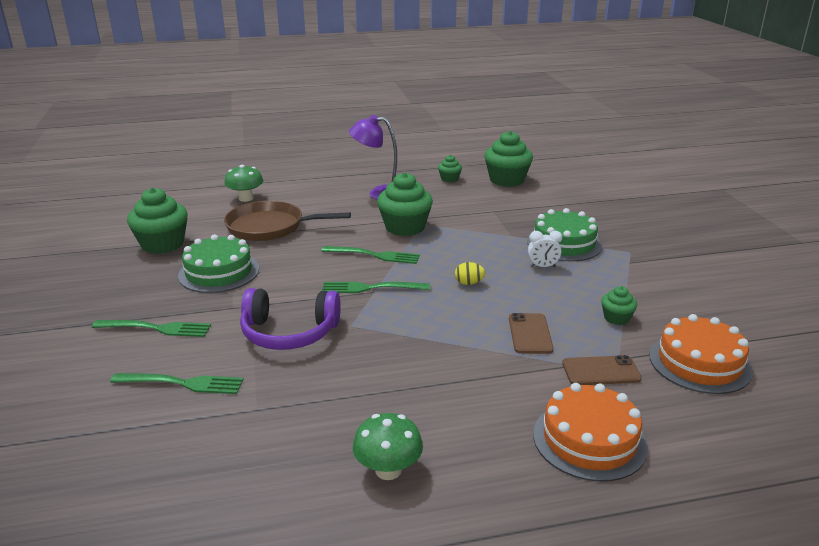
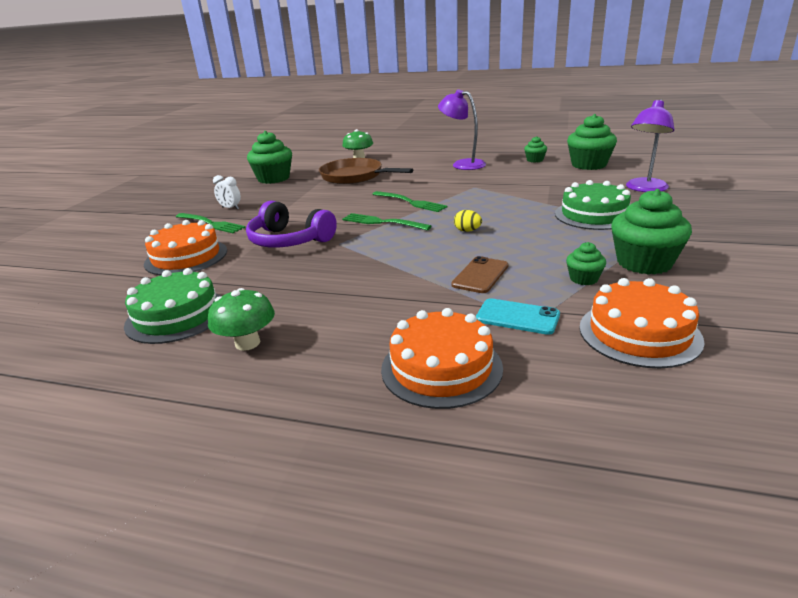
camera: 30 degrees right, 0 degrees up
(182, 383) = (186, 257): green fork -> orange cake
(219, 272) = (288, 198): green cake -> green cake (177, 316)
(405, 227) = (457, 187): green cupcake -> green cupcake (644, 263)
(542, 267) = (551, 229): white clock -> white clock (230, 208)
(580, 205) = (644, 189): none -> purple lamp
(601, 371) = (517, 317): brown phone -> turquoise phone

